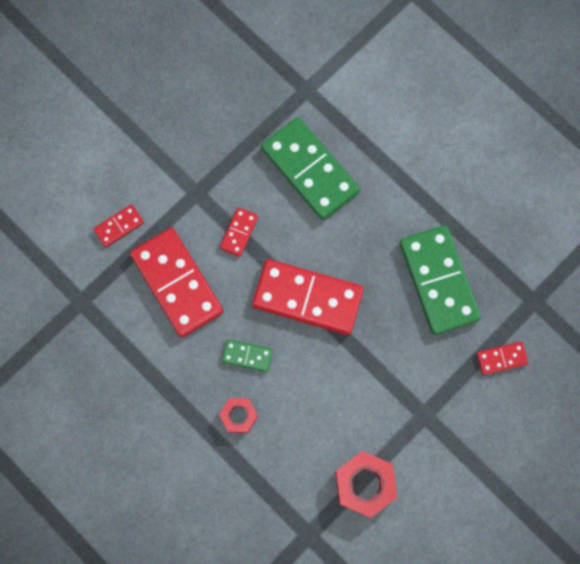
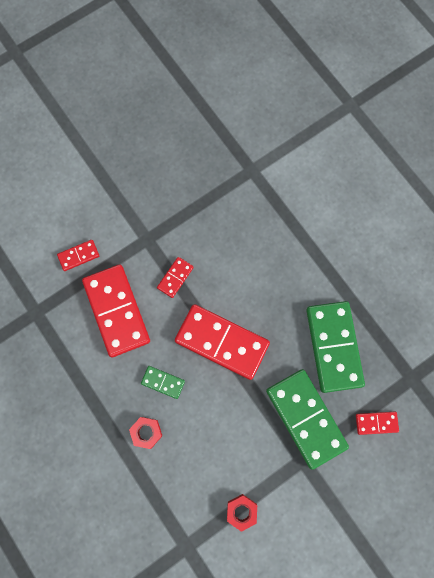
camera: 10 degrees right, 0 degrees up
(309, 170) = (242, 236): green domino -> green domino (305, 418)
(364, 484) = (241, 511): red nut -> red nut, size x0.60

